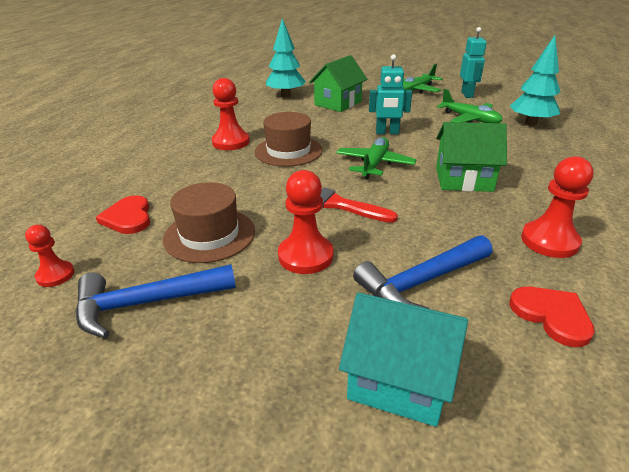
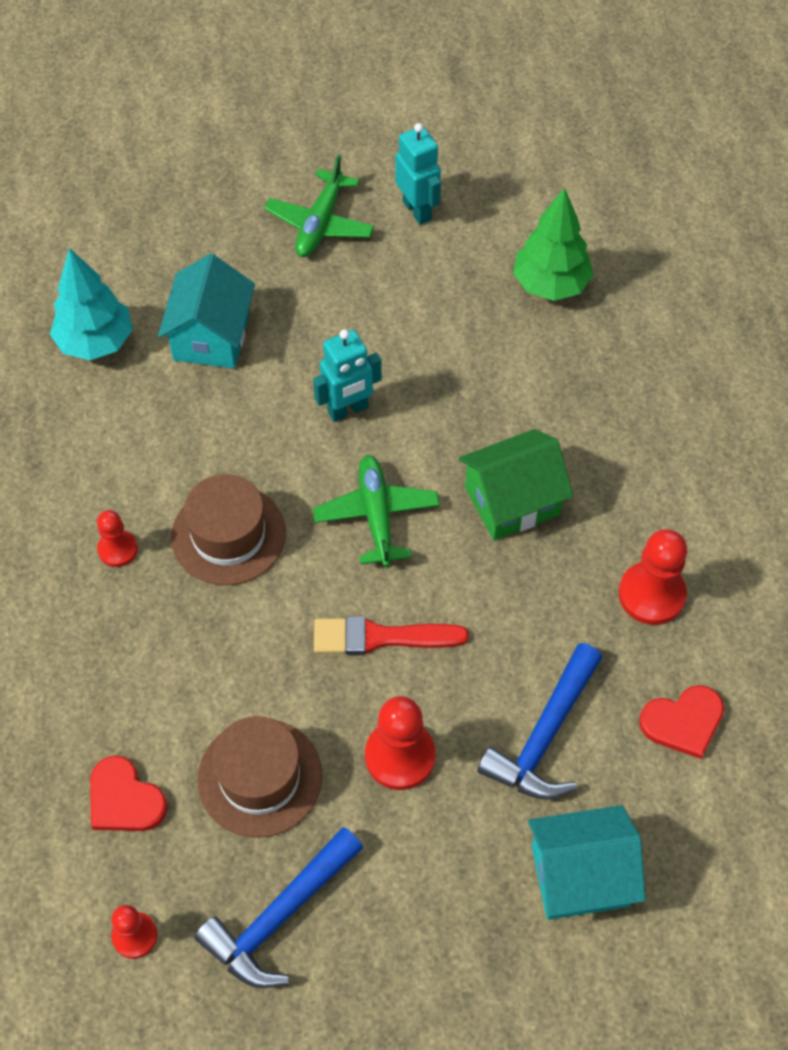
camera: 30 degrees left, 25 degrees up
(231, 142) = (118, 549): red pawn -> red pawn, size x0.60
(338, 103) = (211, 336): green house -> turquoise house
(470, 119) = (455, 308): green plane -> none
(530, 123) = (550, 285): turquoise tree -> green tree
(552, 315) = (683, 722): red heart -> red heart turned 135 degrees clockwise

